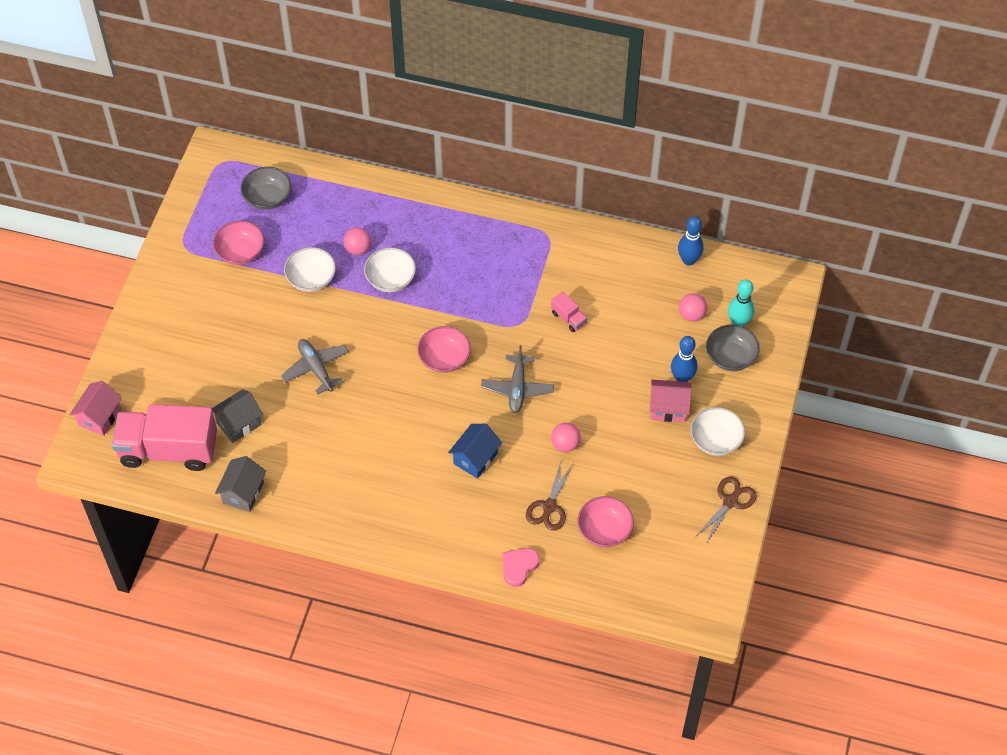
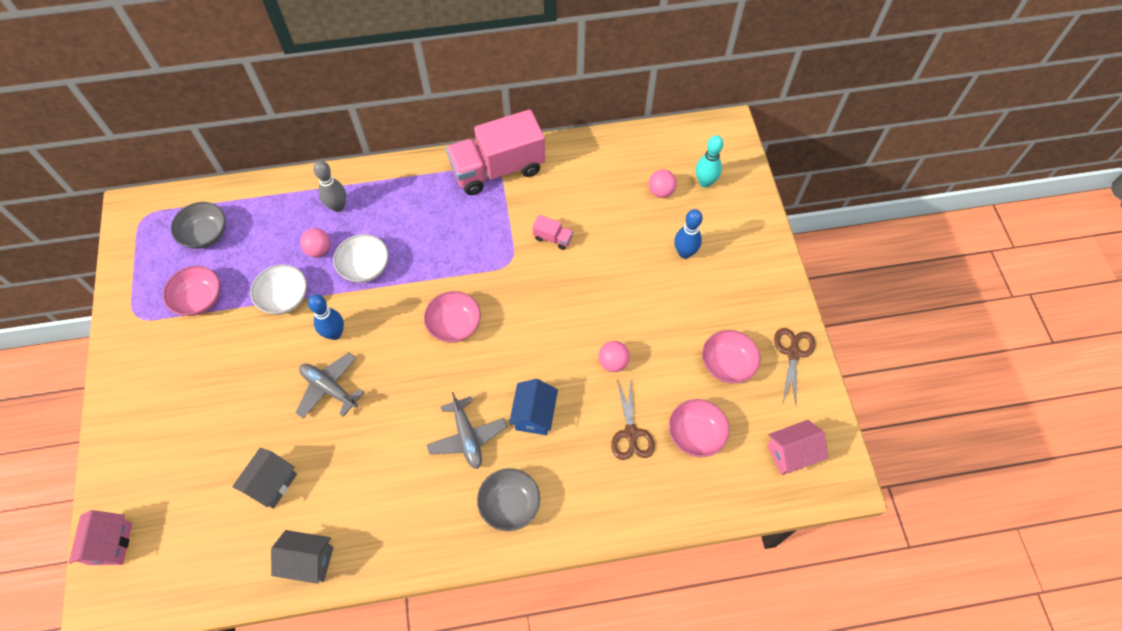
camera: 25 degrees left, 5 degrees up
(168, 450) = (205, 548): pink truck -> pink truck (498, 169)
(243, 493) = (309, 561): grey house -> grey house turned 75 degrees counterclockwise
(391, 216) = (338, 206): none -> grey bowling pin
(517, 388) = (539, 325): grey plane -> grey plane (467, 437)
(519, 567) = (634, 512): pink heart -> none
(665, 486) = (727, 364): none -> pink bowl
(668, 408) = (688, 286): pink house -> pink house (791, 453)
(688, 260) = (631, 144): blue bowling pin -> blue bowling pin (335, 333)
(715, 440) = (746, 299): white bowl -> none
(730, 357) = (716, 216): grey bowl -> grey bowl (509, 504)

